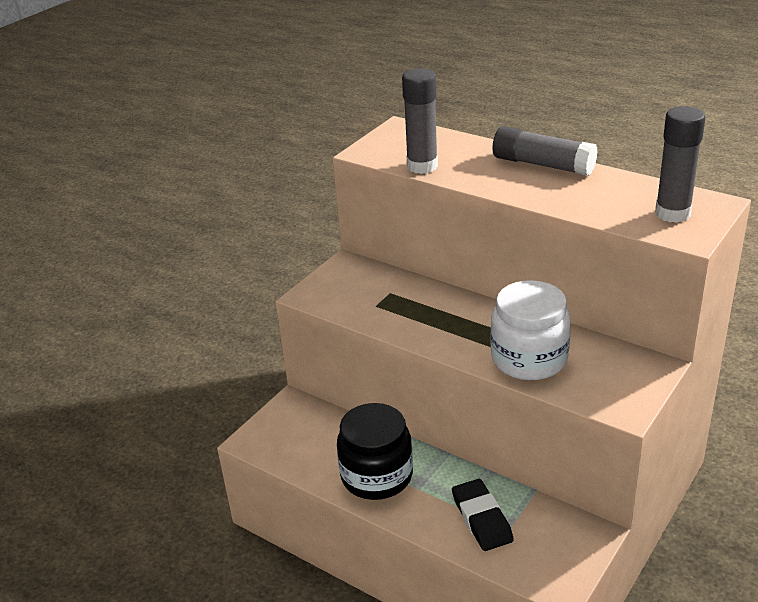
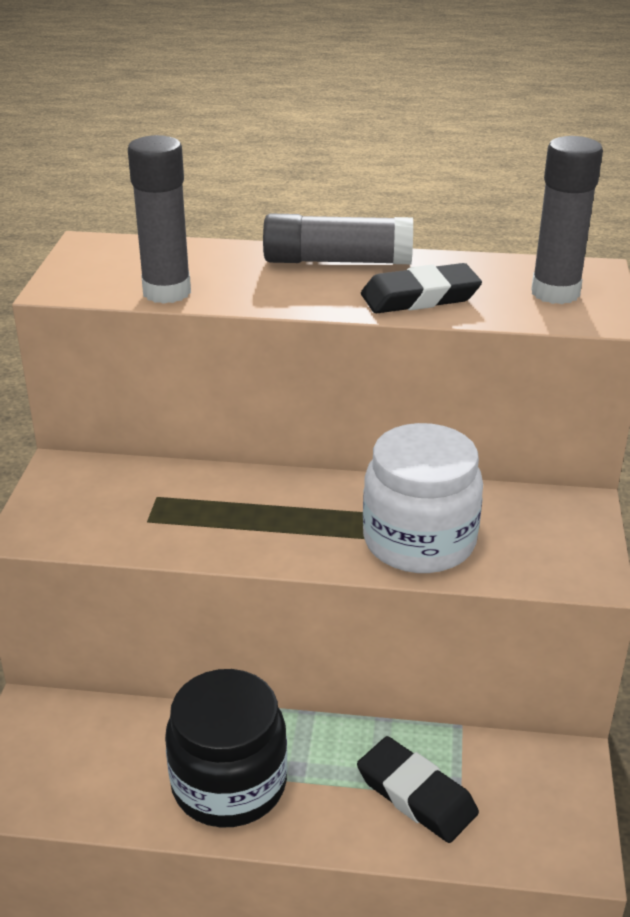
camera: 30 degrees left, 0 degrees up
(576, 199) = (420, 297): none -> black eraser

